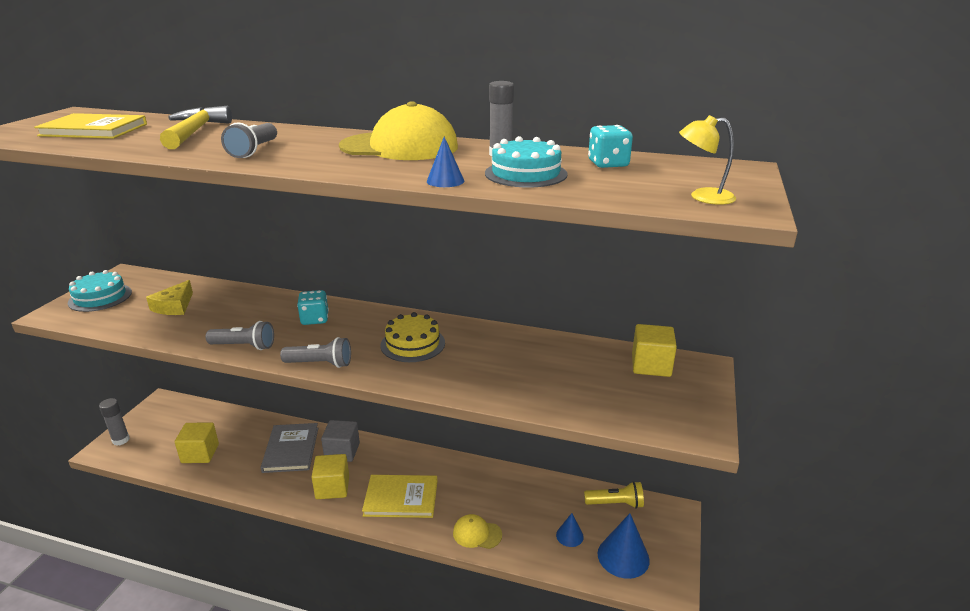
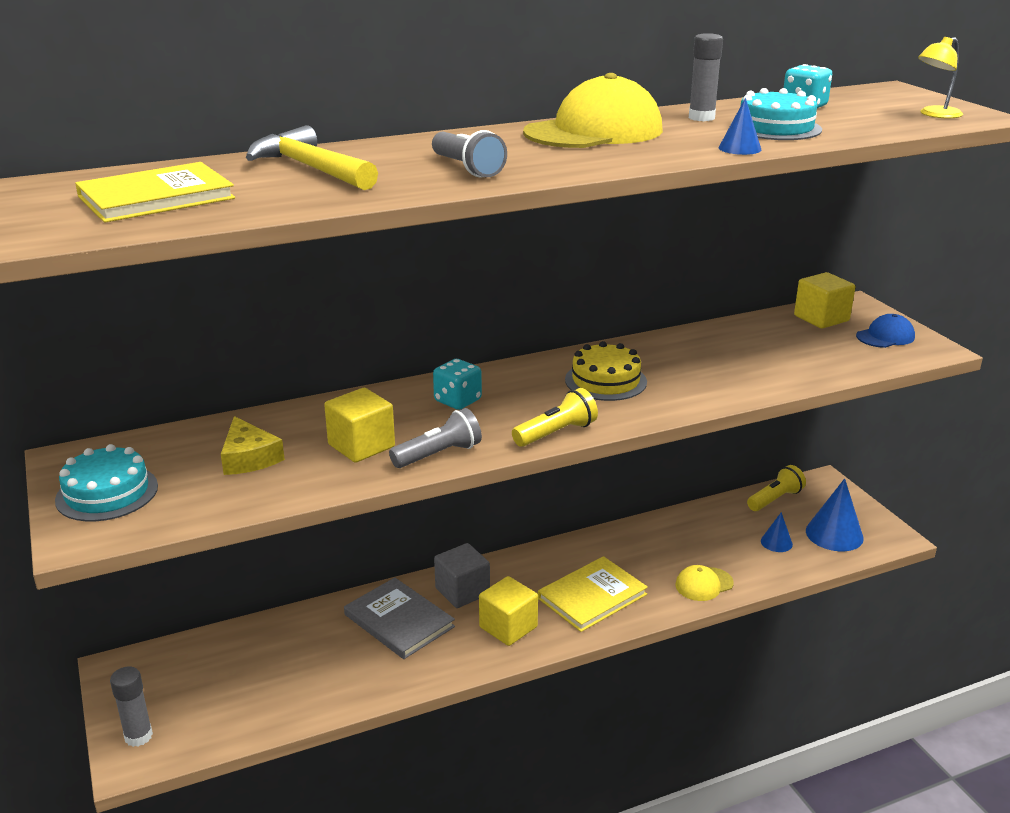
camera: 40 degrees left, 0 degrees up
(200, 453) = (287, 686): yellow cube -> yellow cube (361, 446)
(320, 364) = (556, 433): grey flashlight -> yellow flashlight
(677, 403) = (885, 336): none -> blue cap

